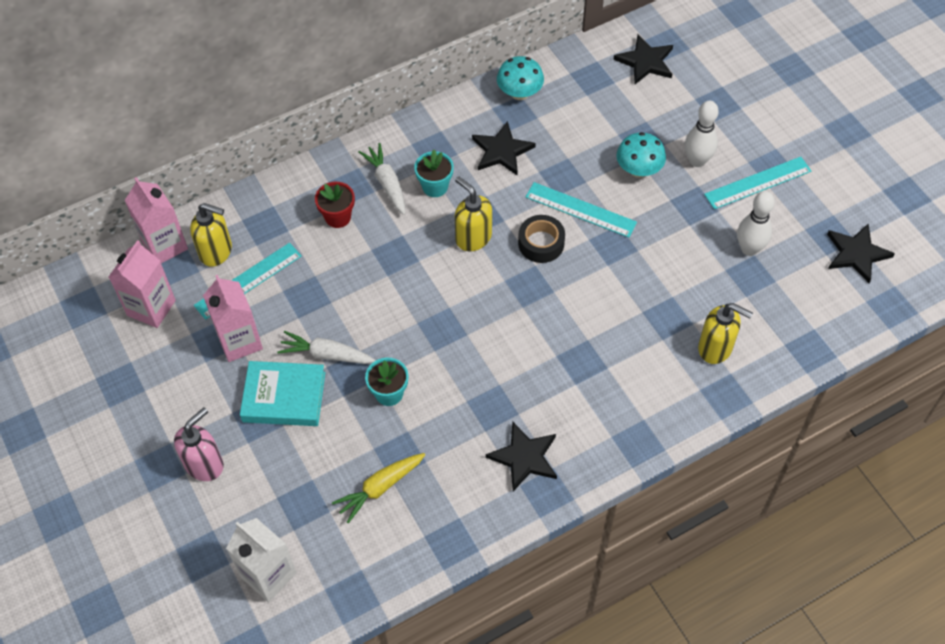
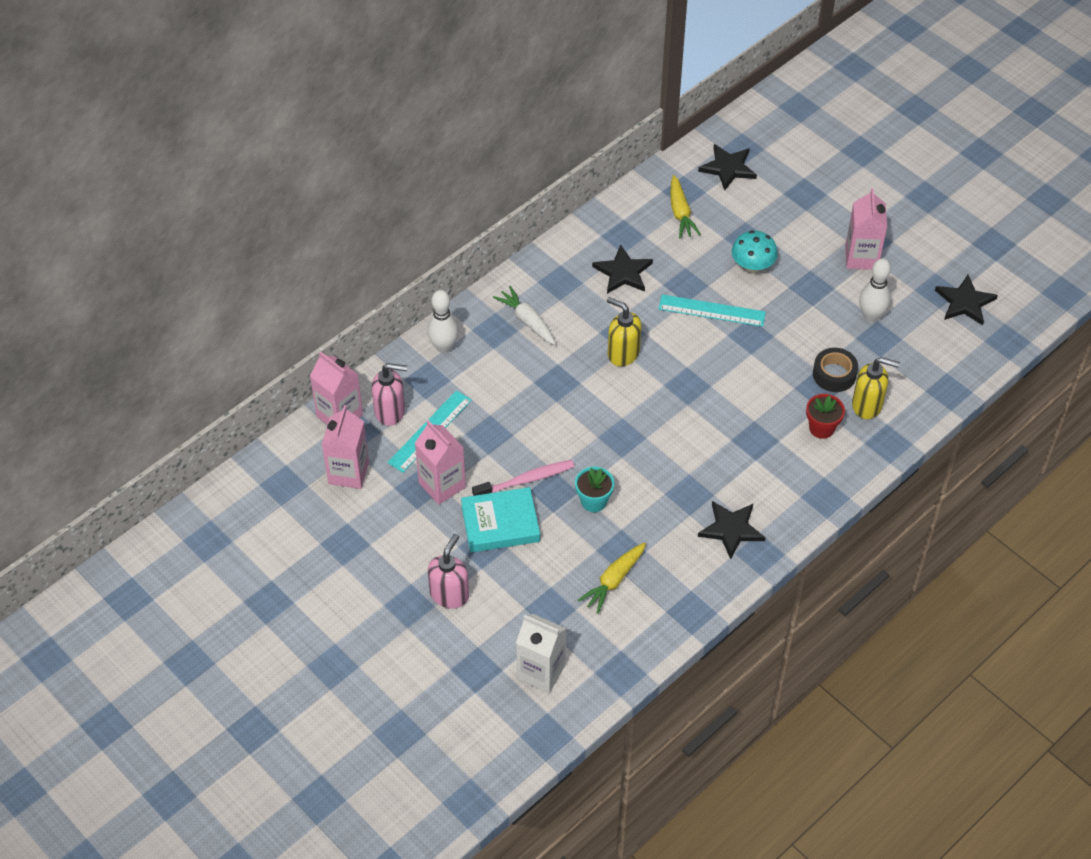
camera: 15 degrees left, 5 degrees down
(216, 251) = (390, 411): yellow soap dispenser -> pink soap dispenser
(327, 354) = (526, 480): white carrot -> pink toothbrush
(338, 217) = (492, 359): red flower pot -> red flower pot (821, 428)
(435, 187) = (572, 315): turquoise flower pot -> none
(519, 93) = (622, 217): turquoise mushroom -> none
(541, 243) = (686, 347): black tape -> black tape (834, 374)
(581, 99) = (680, 213): none -> yellow carrot
(697, 161) = (802, 248): white bowling pin -> white bowling pin (444, 347)
(757, 183) = (861, 257): turquoise ruler -> pink carton

